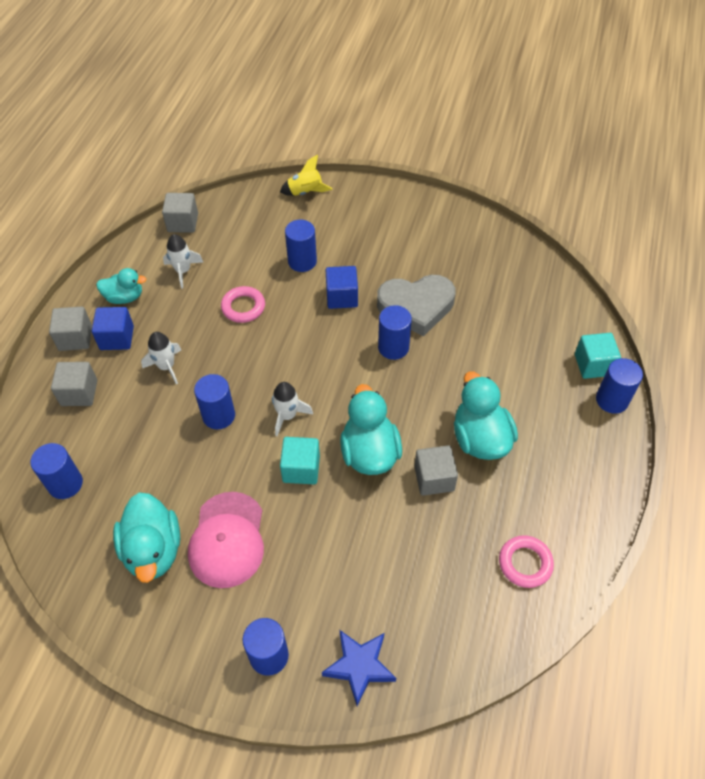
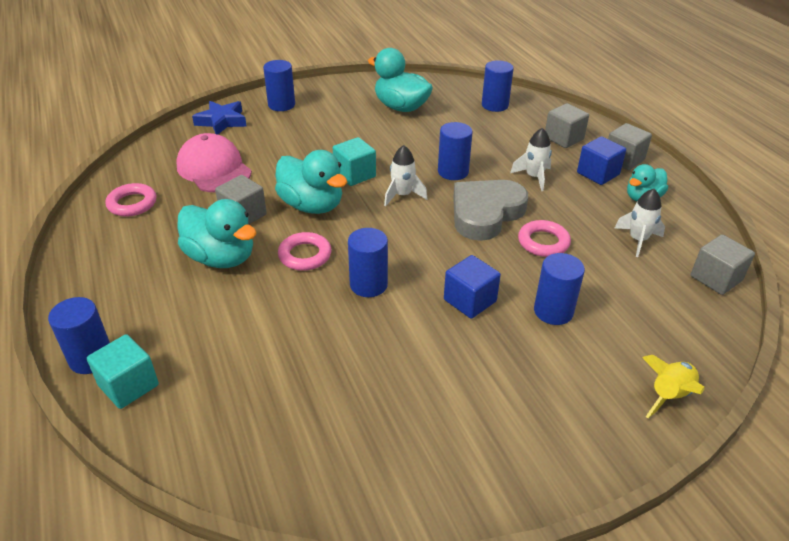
camera: 140 degrees right, 15 degrees down
(227, 539) = (362, 128): pink cap -> pink cap (214, 169)
(416, 306) = (384, 335): grey heart -> grey heart (485, 213)
(416, 401) = (305, 255): none -> pink ring

